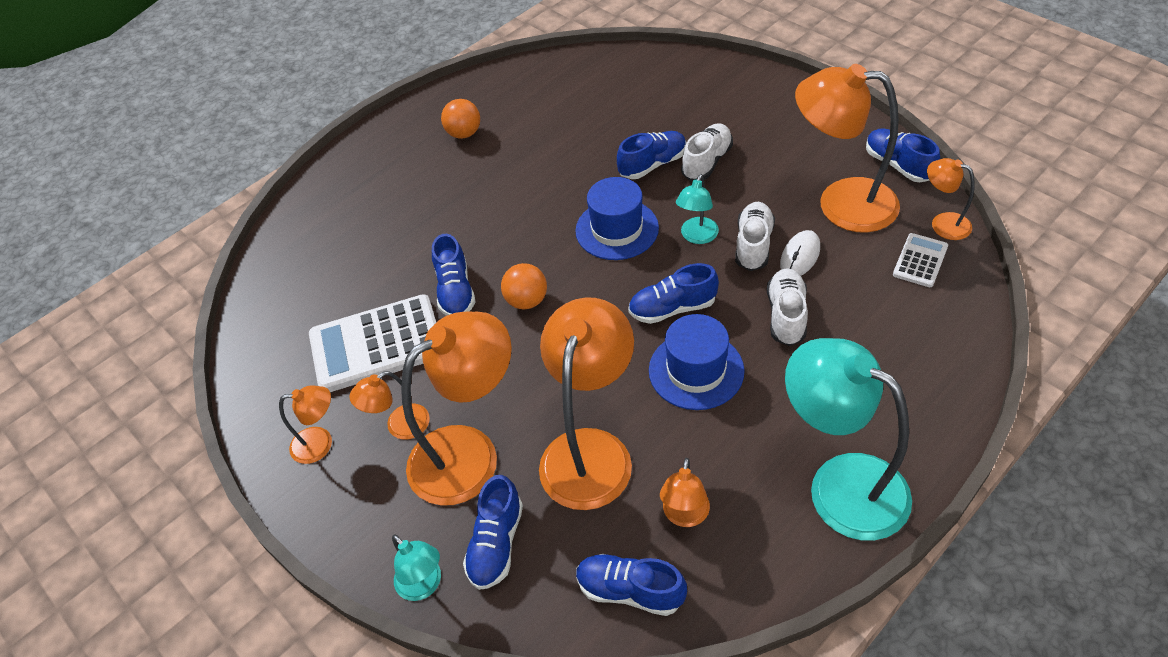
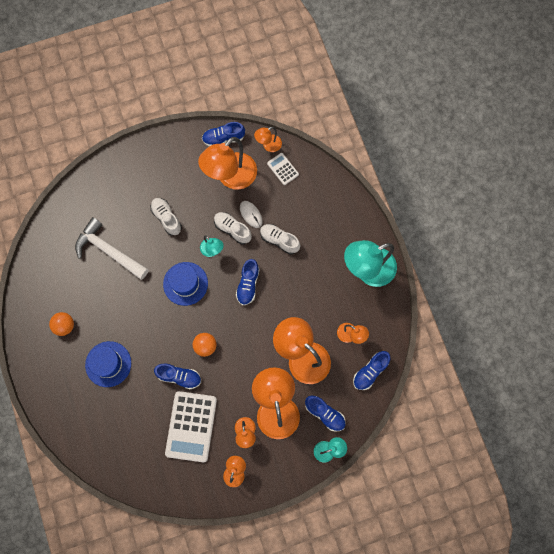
camera: 70 degrees left, 25 degrees up
(607, 126) = (109, 251): none -> white hammer
(652, 164) = (152, 244): blue shoe -> none
(696, 370) = (286, 293): blue hat -> blue hat (108, 364)

